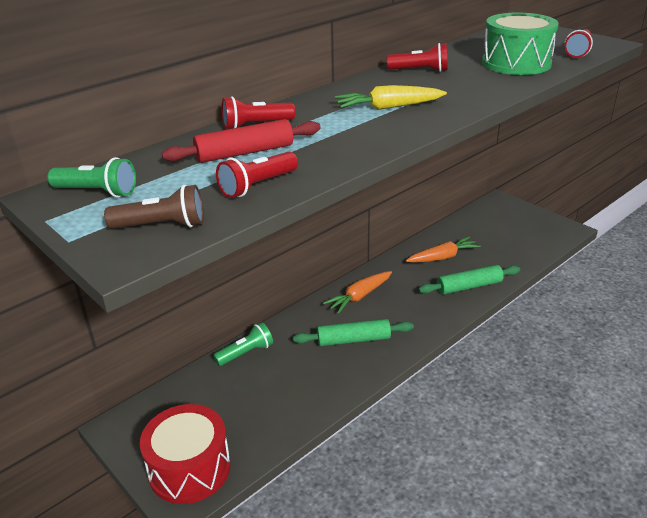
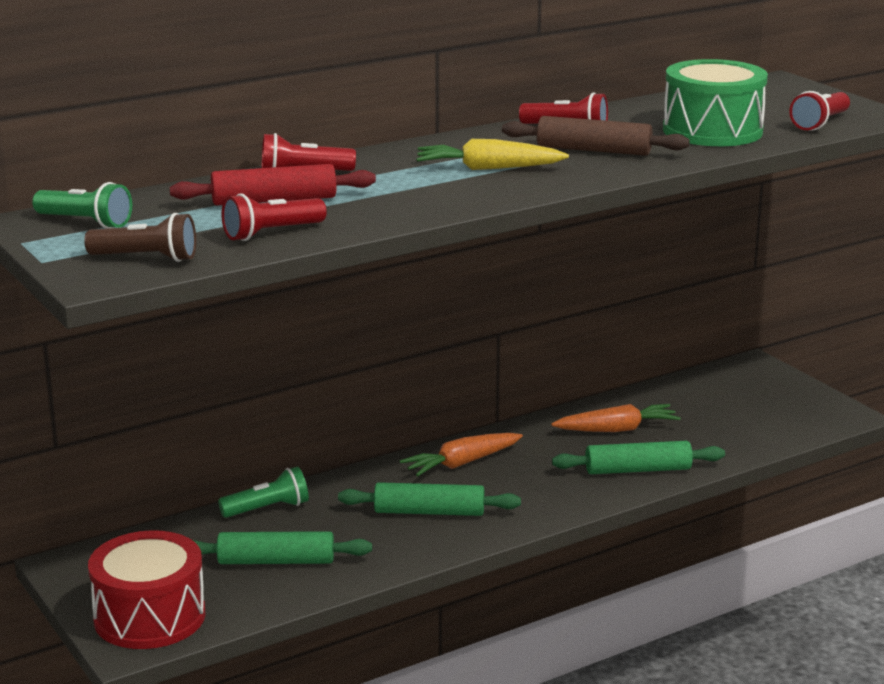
camera: 10 degrees right, 10 degrees down
(265, 399) = (276, 561): none -> green rolling pin
(450, 85) = (594, 150): none -> brown rolling pin

